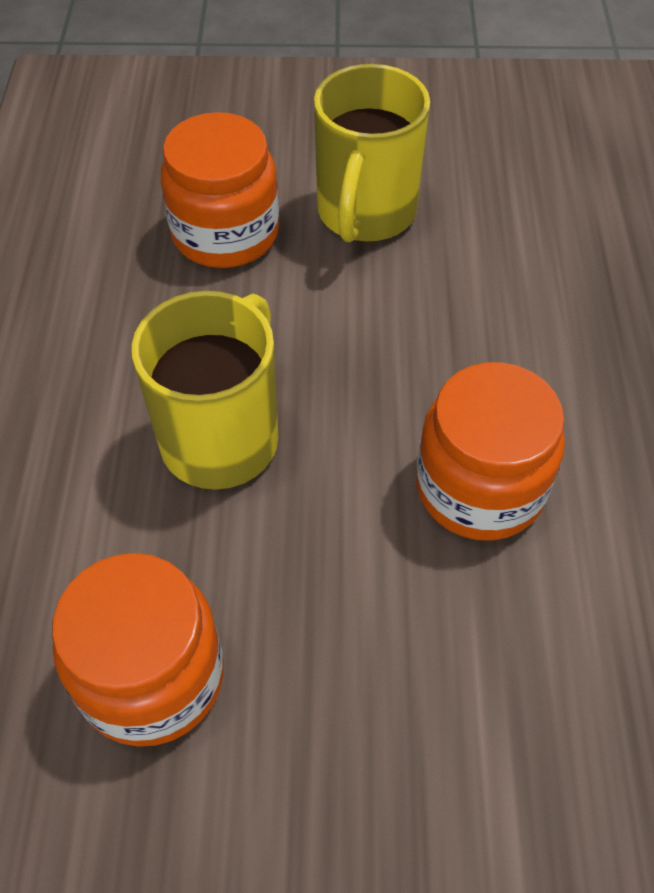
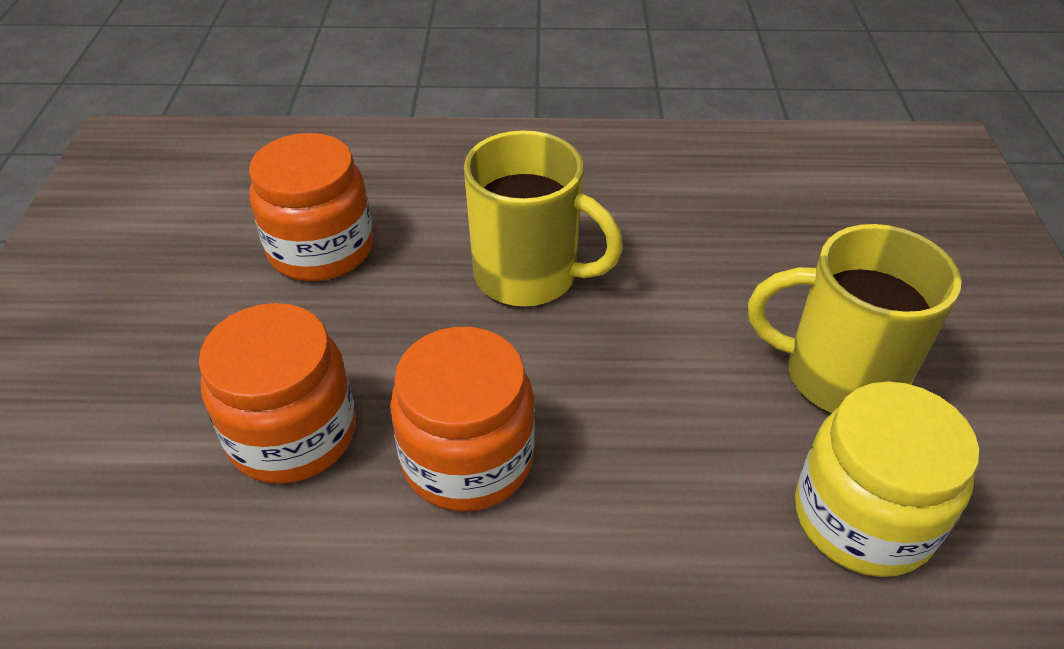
camera: 90 degrees right, 10 degrees down
(225, 233) = (776, 268): orange jar -> orange jar (292, 434)
(506, 225) = (862, 517): none -> yellow jar

